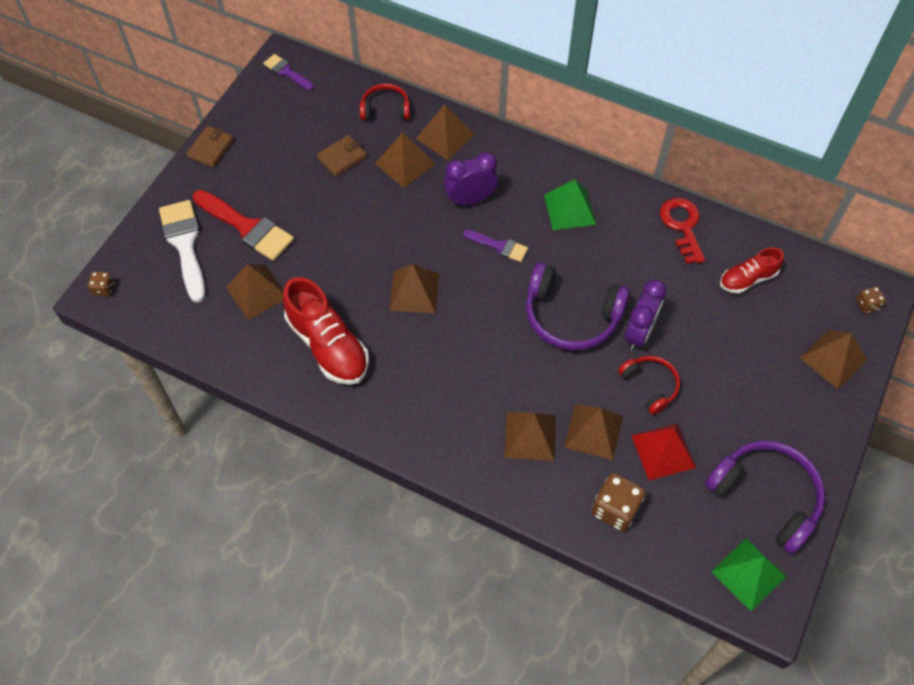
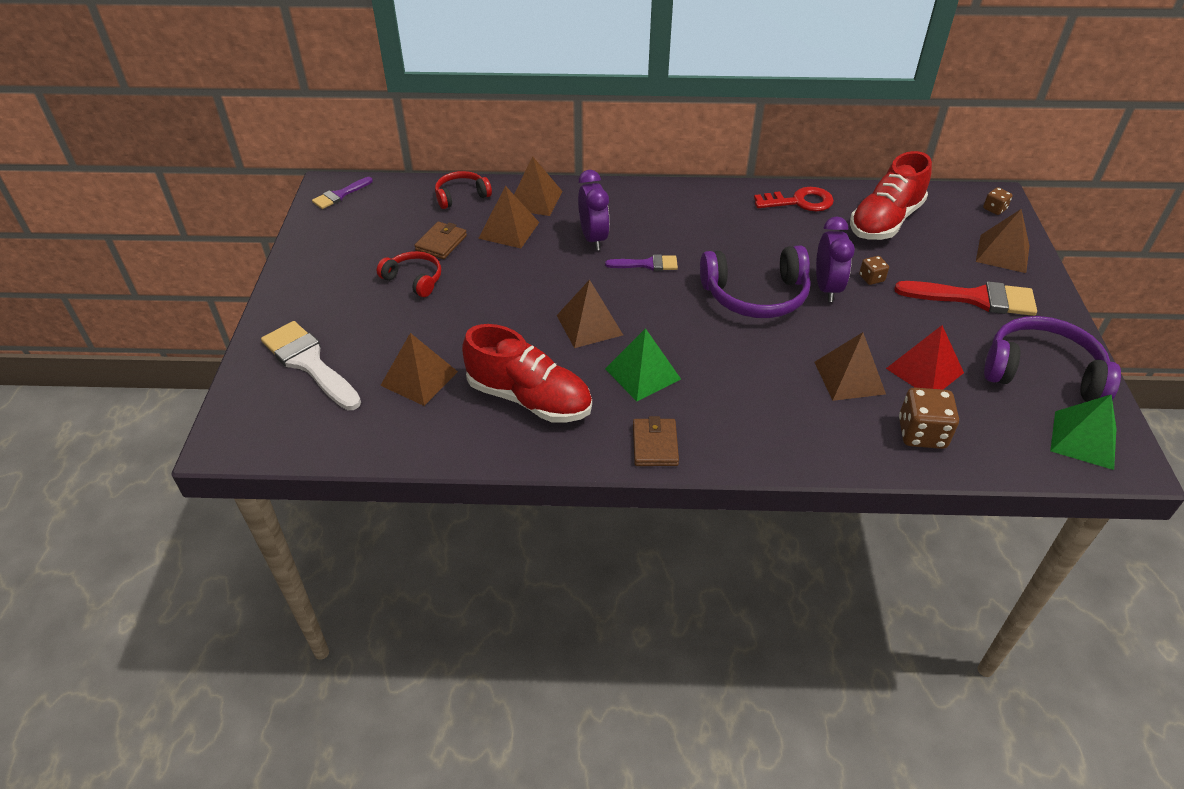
camera: 25 degrees left, 15 degrees down
(104, 289) = (231, 434): brown dice -> brown dice (871, 278)
(210, 148) = (292, 275): brown wallet -> brown wallet (655, 445)
(247, 227) = (373, 327): red brush -> red brush (975, 298)
(286, 72) = (340, 195): purple brush -> purple brush turned 60 degrees counterclockwise
(470, 200) = (593, 238): purple clock -> purple clock turned 120 degrees clockwise
(530, 436) = (793, 403): brown pyramid -> none
(570, 209) = (691, 219): green pyramid -> green pyramid (643, 373)
(650, 386) = (870, 324): red headphones -> red headphones (414, 279)
(682, 226) = (799, 202): red key -> red key turned 120 degrees clockwise
(747, 279) = (885, 221): red shoe -> red shoe, size x1.71

